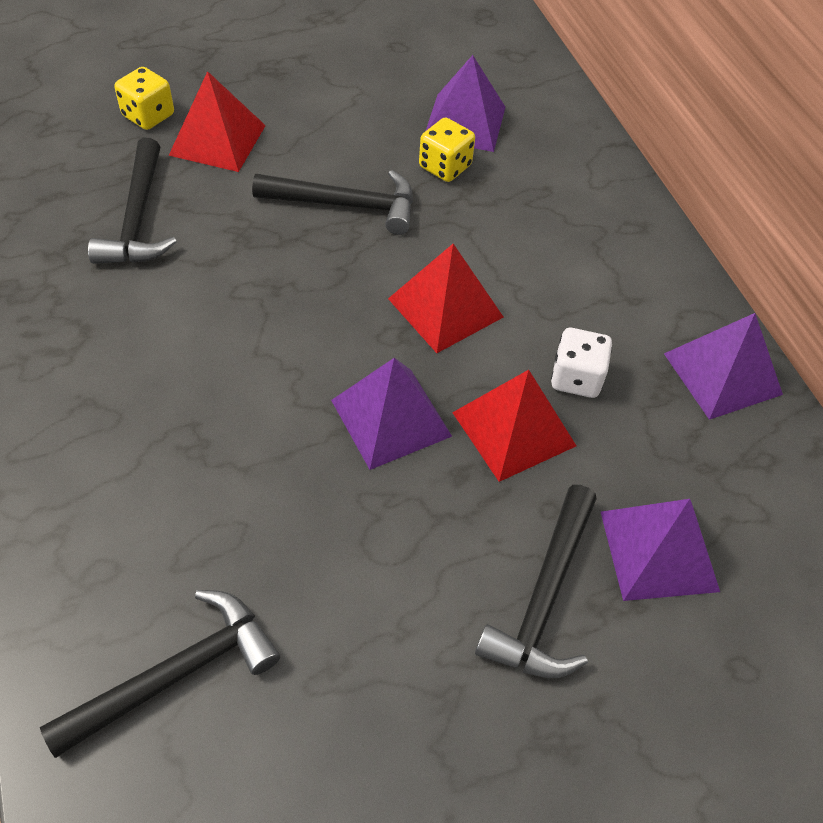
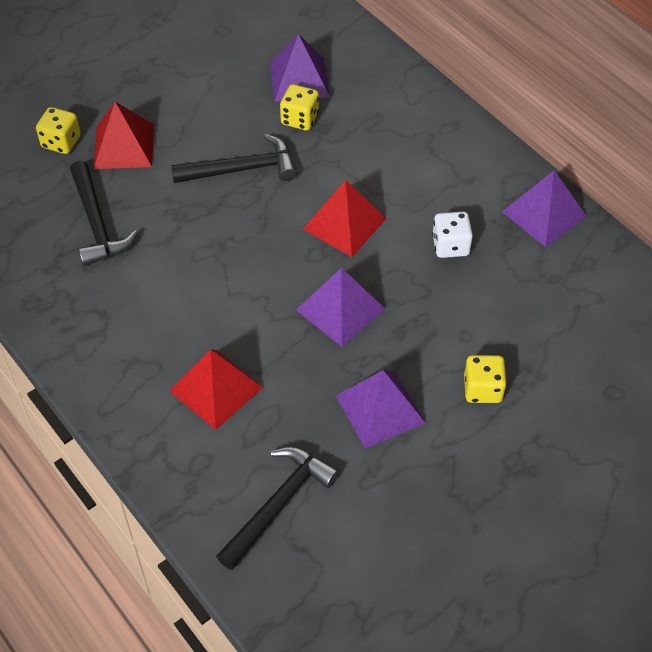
camera: 15 degrees left, 0 degrees up
(513, 429) = (423, 292): red pyramid -> red pyramid (216, 389)
(544, 597) = (482, 389): black hammer -> yellow dice
(658, 550) = (541, 339): purple pyramid -> purple pyramid (380, 409)

